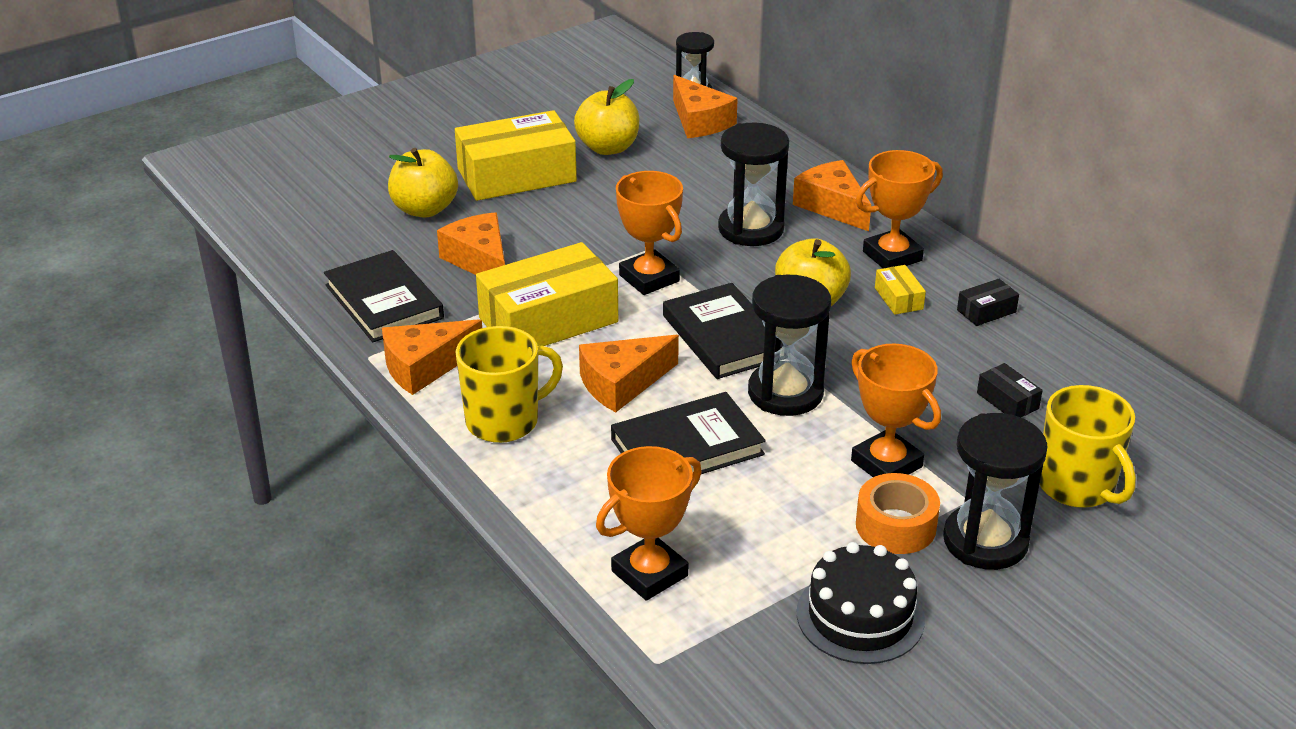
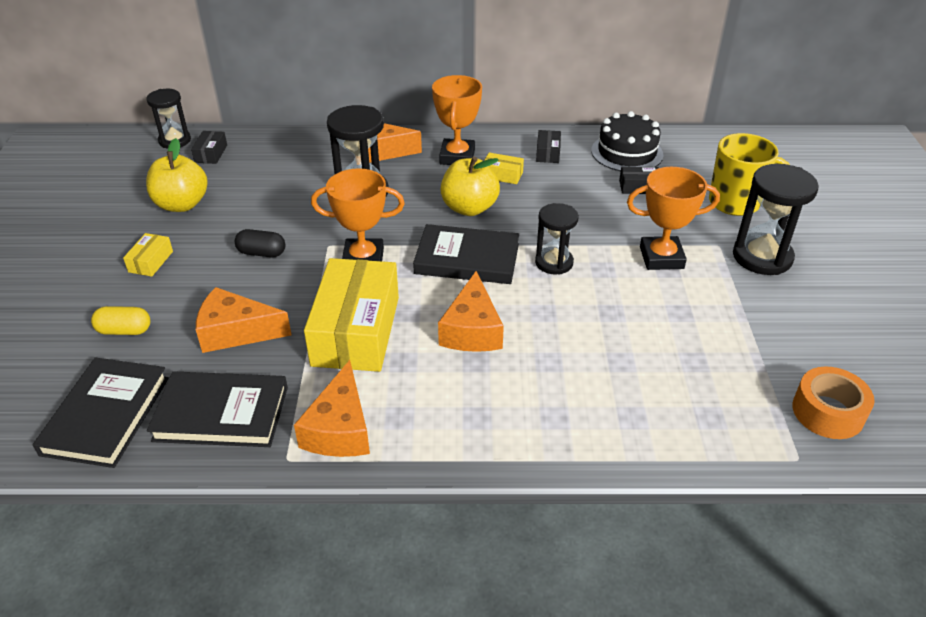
camera: 55 degrees left, 5 degrees up
(424, 209) = (124, 330): yellow apple -> yellow capsule
(504, 421) = (457, 413): yellow mug -> none
(516, 175) = (150, 261): yellow box -> yellow box, size x0.42
(593, 221) = (262, 253): none -> black capsule
(649, 573) = (699, 417): orange trophy -> none
(687, 447) = (572, 332): black book -> black book (106, 415)
(700, 121) = (211, 154): orange cheese -> black box
(785, 393) = (554, 262): black hourglass -> black hourglass, size x0.65
(860, 616) = (802, 339): black cake -> black cake (627, 152)
(895, 526) = (724, 283): orange tape -> orange tape (827, 412)

